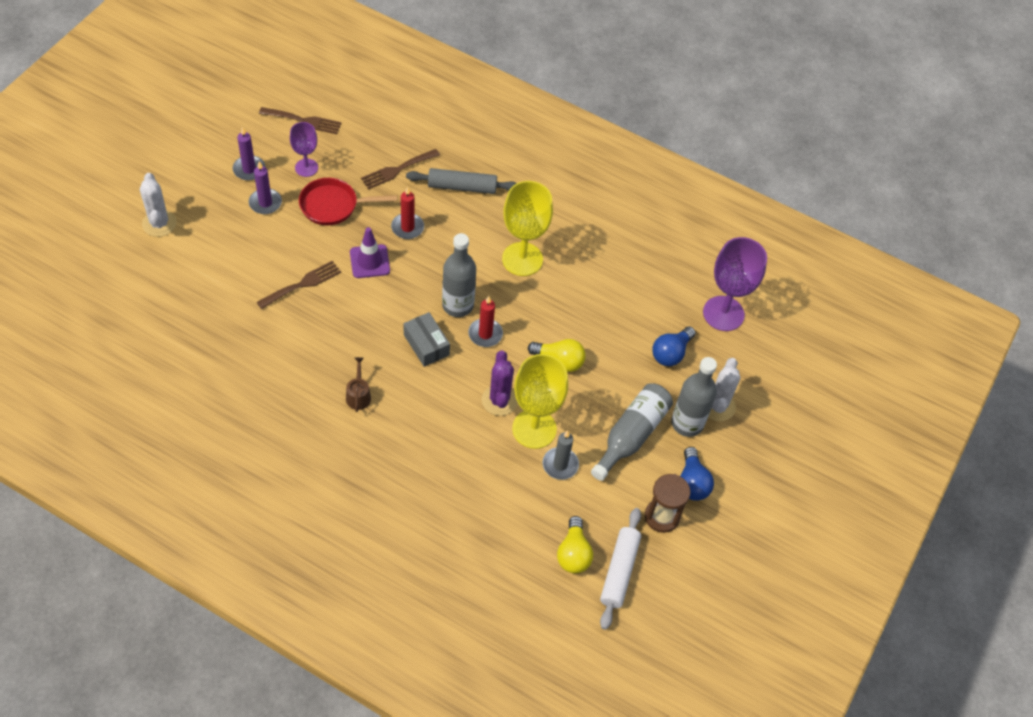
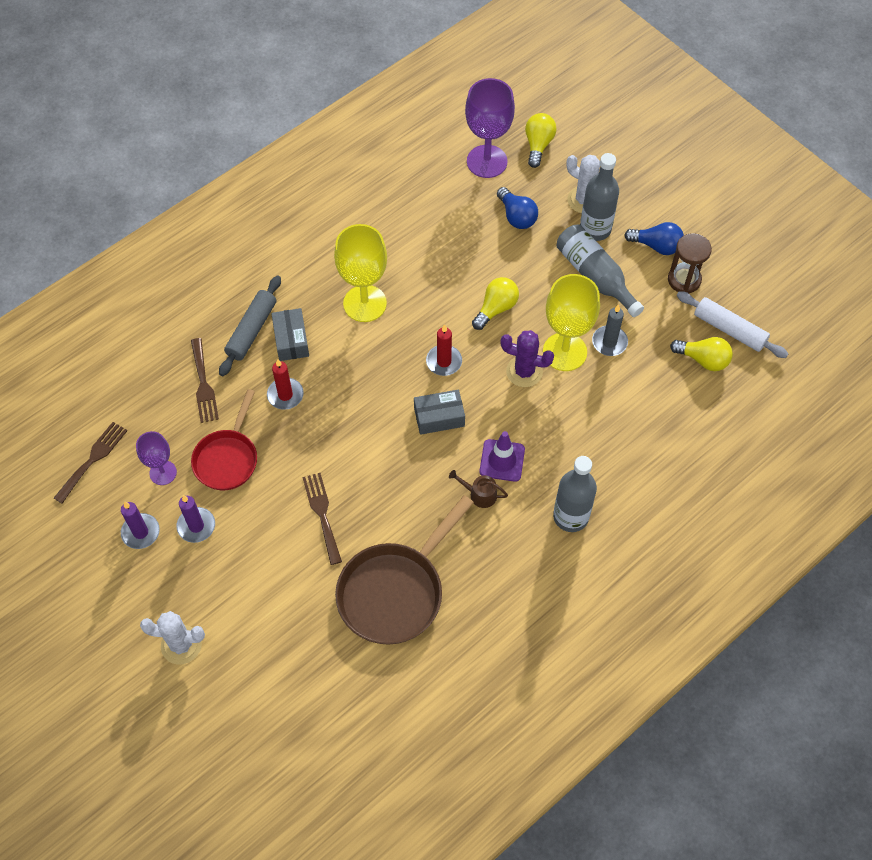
camera: 65 degrees left, 5 degrees up
(245, 355) = (395, 591): none -> brown pan
(369, 261) = (316, 442): purple traffic cone -> purple traffic cone (502, 460)
(457, 305) = (401, 376): grey bottle -> grey bottle (570, 516)
(463, 217) = (291, 340): none -> grey box
(764, 351) = (538, 145): none -> yellow light bulb

